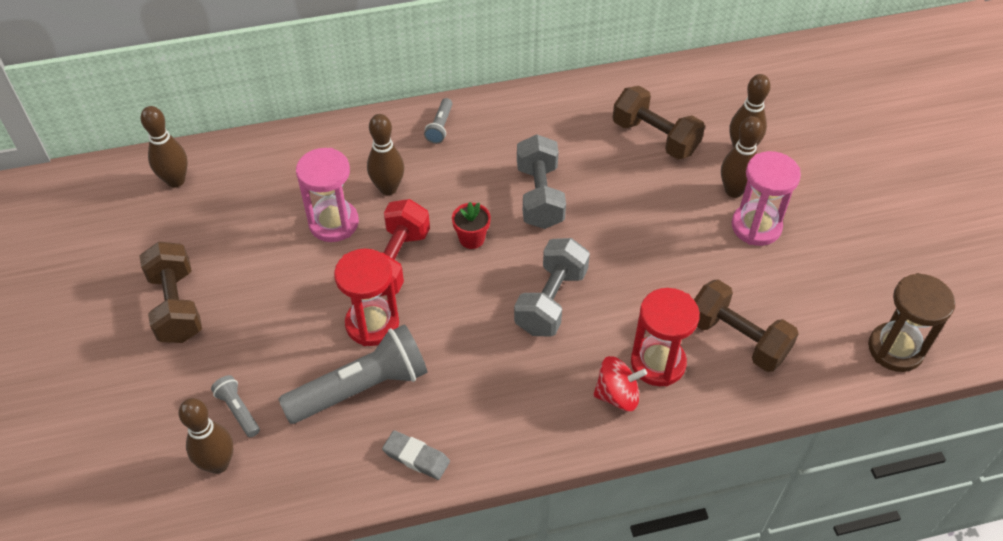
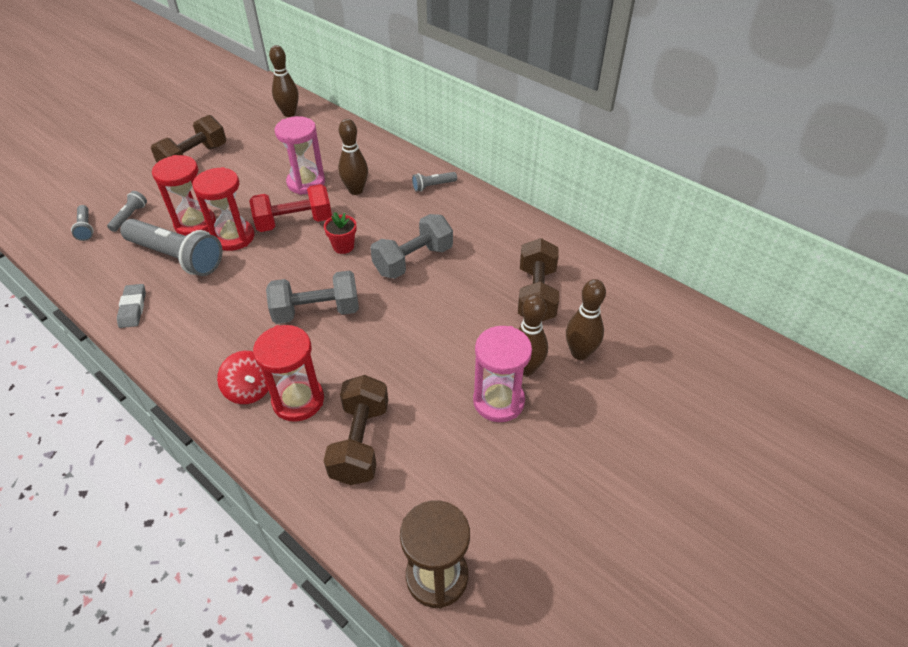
camera: 55 degrees right, 5 degrees down
(218, 463) = (85, 228): brown bowling pin -> grey flashlight
(315, 350) = (195, 224): none -> red hourglass

